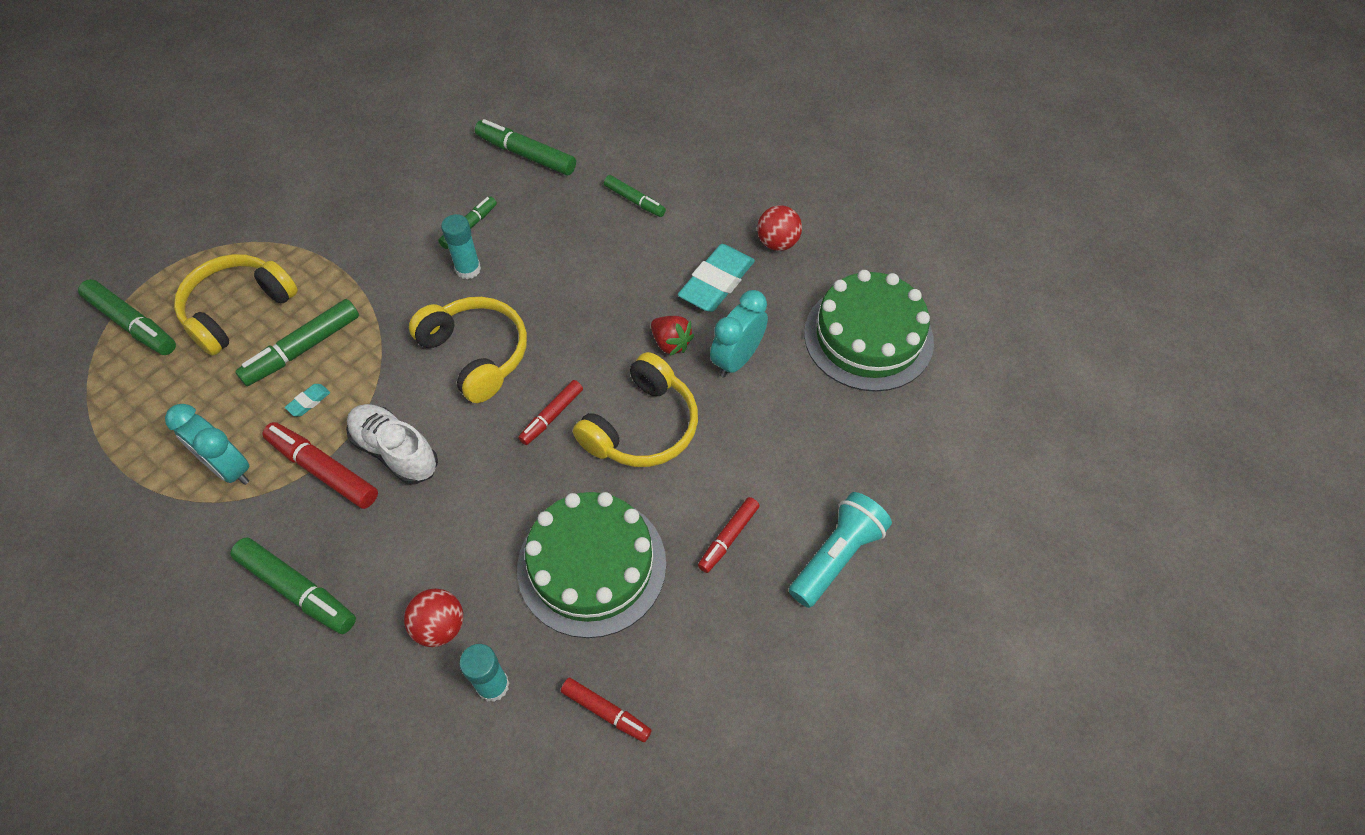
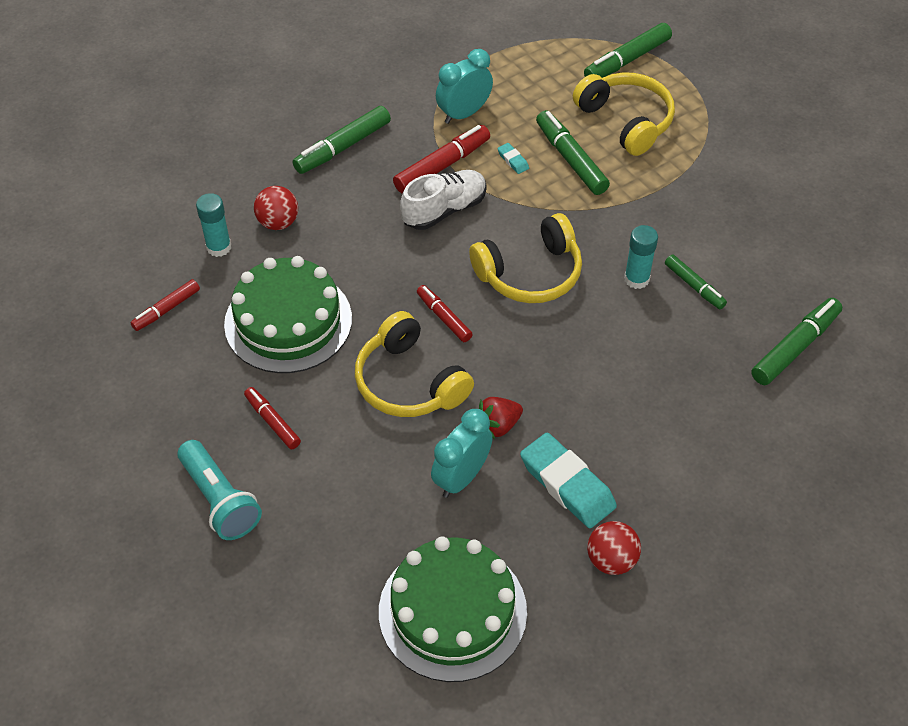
camera: 105 degrees right, 5 degrees down
(634, 200) = (705, 434): green marker -> none
(736, 359) = (461, 477): turquoise clock -> turquoise clock turned 105 degrees counterclockwise

